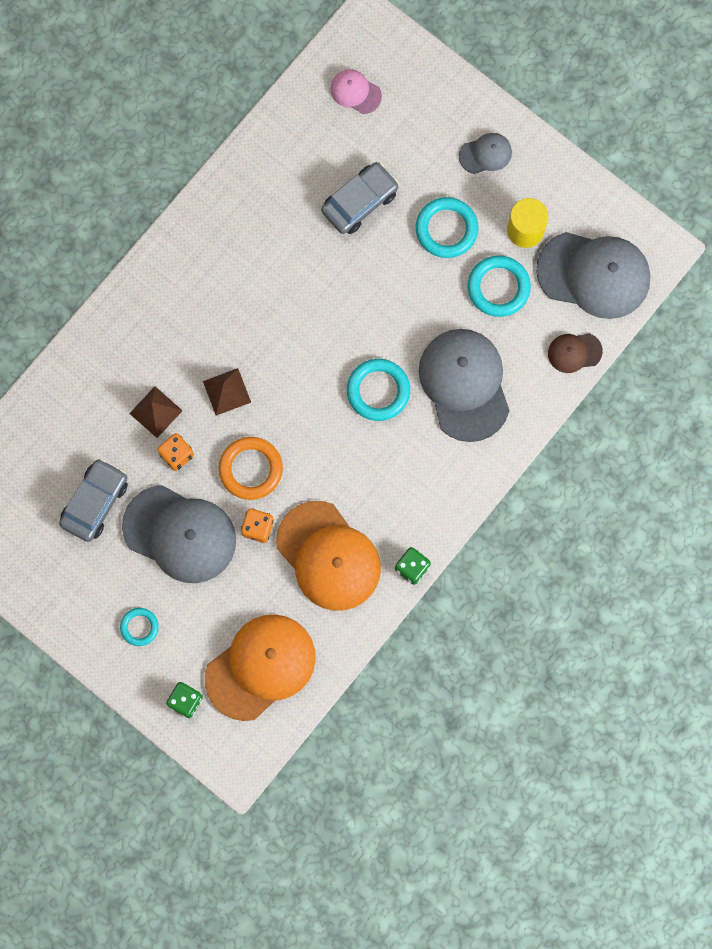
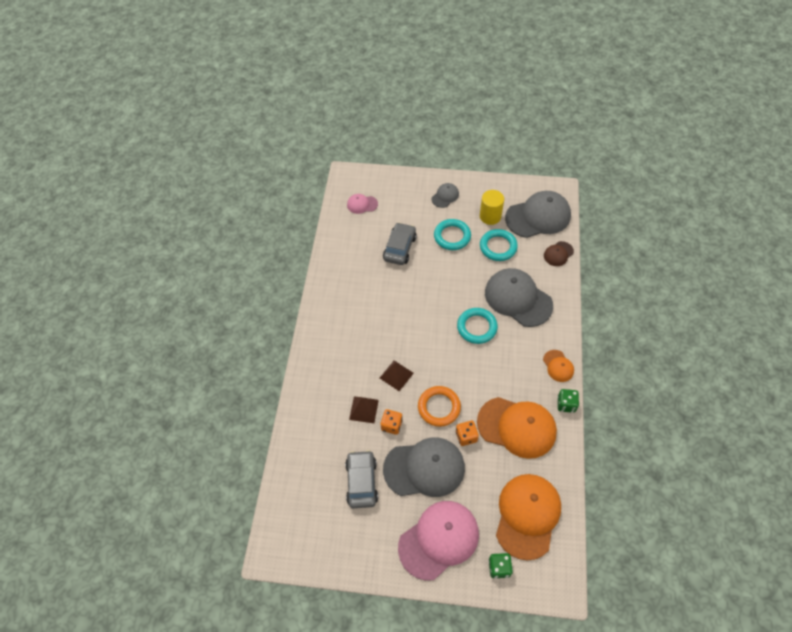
camera: 30 degrees left, 20 degrees down
(139, 627) = (439, 540): turquoise ring -> pink cap
(442, 512) = (558, 366): none -> orange cap

